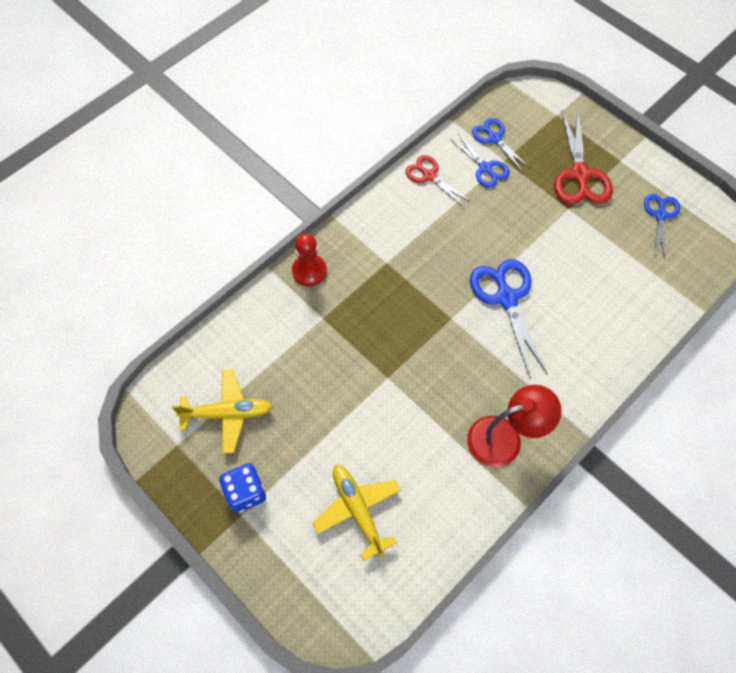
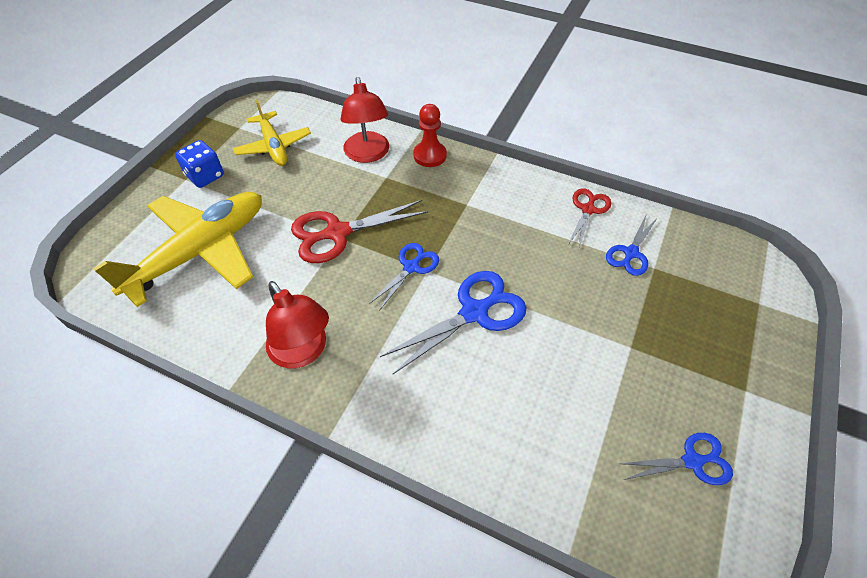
camera: 70 degrees right, 10 degrees down
(283, 325) = (368, 154): none -> red lamp
(358, 510) = (201, 251): yellow plane -> yellow plane, size x1.72
(494, 138) = (677, 251): blue scissors -> blue scissors (411, 267)
(580, 174) = (689, 348): red scissors -> red scissors (337, 233)

